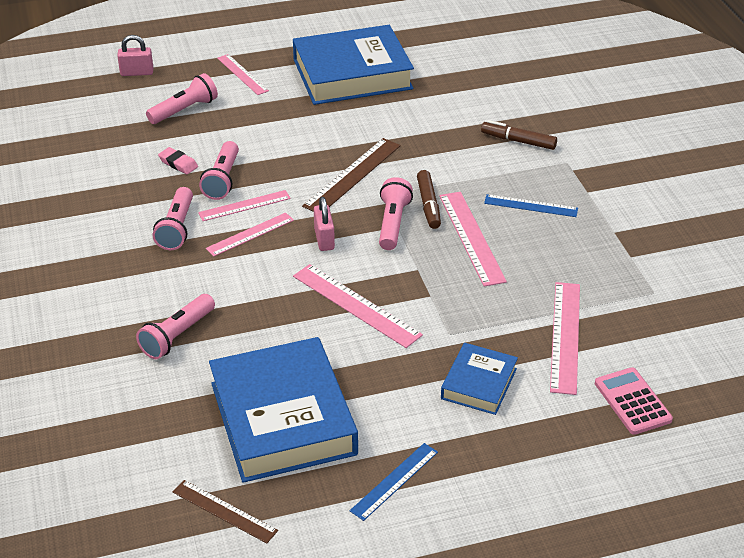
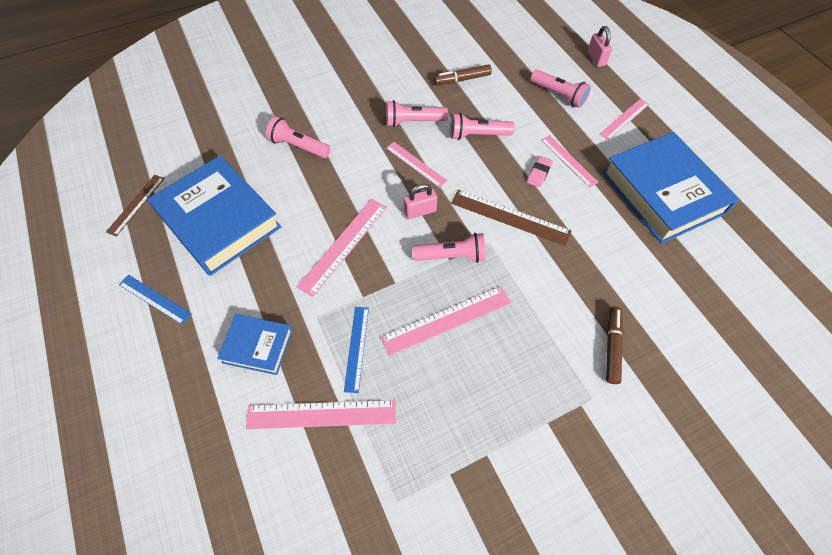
camera: 80 degrees right, 20 degrees up
(178, 163) = (489, 106): pink eraser -> pink eraser (539, 173)
(244, 205) = (449, 154): pink ruler -> pink ruler (568, 160)
(283, 418) = (219, 220): blue book -> blue book turned 75 degrees clockwise
(428, 205) = (485, 280): brown marker -> brown marker (462, 79)
(531, 206) = (507, 368): blue ruler -> blue ruler (356, 348)
(632, 401) = (238, 482): pink calculator -> none

